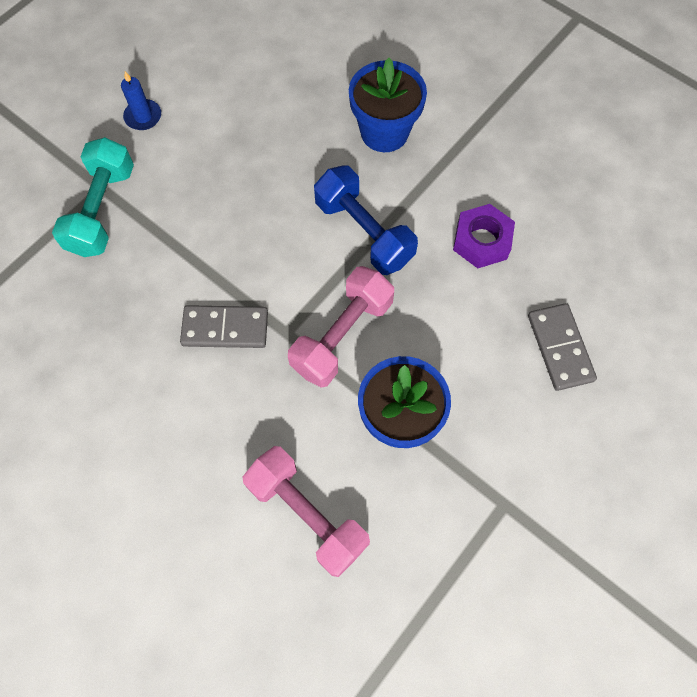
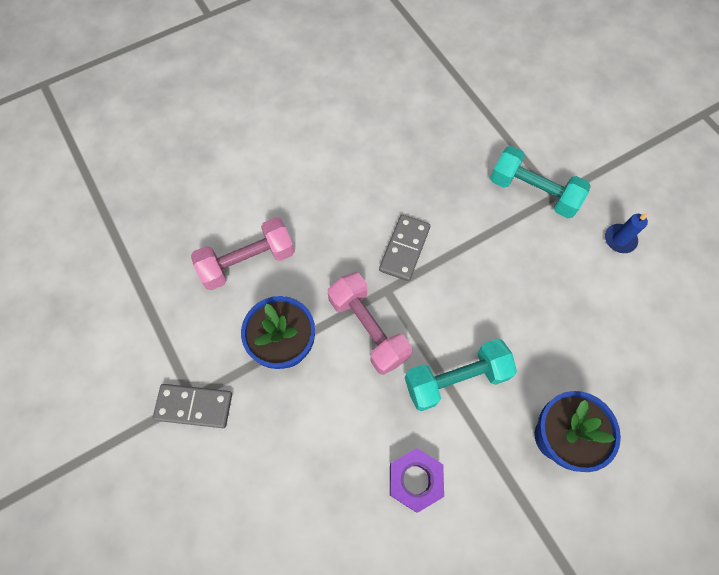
camera: 110 degrees right, 0 degrees up
(364, 232) = (456, 379): blue dumbbell -> turquoise dumbbell
(560, 348) = (290, 503): grey domino -> grey domino (194, 406)

